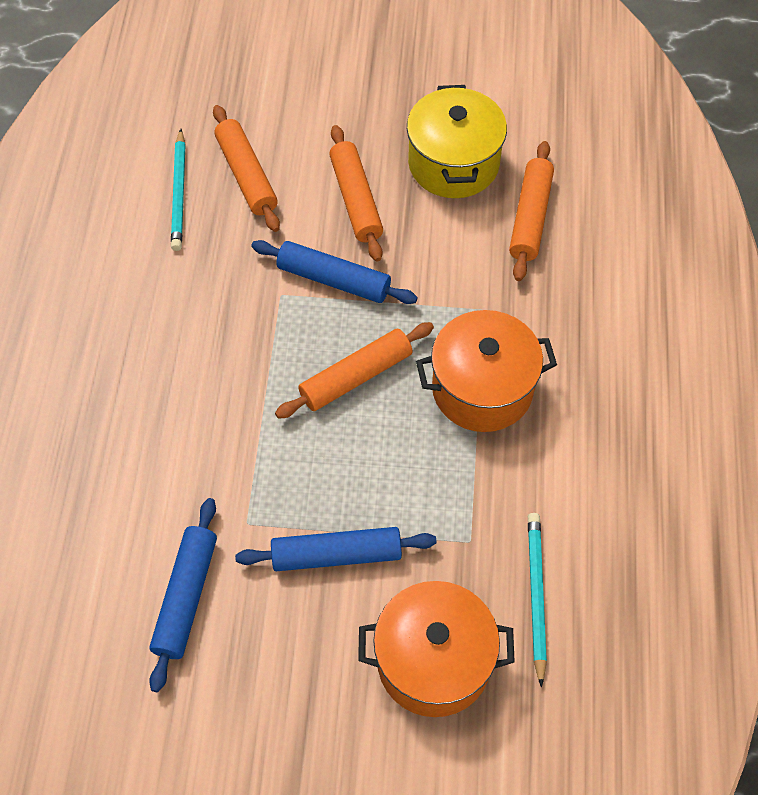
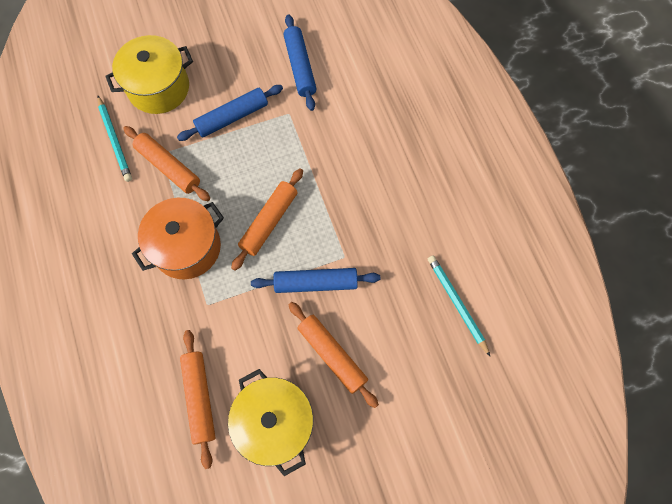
camera: 155 degrees right, 10 degrees up
(246, 175) = (420, 340): orange rolling pin -> orange rolling pin (168, 167)
(433, 661) = (159, 88): orange pot -> yellow pot

